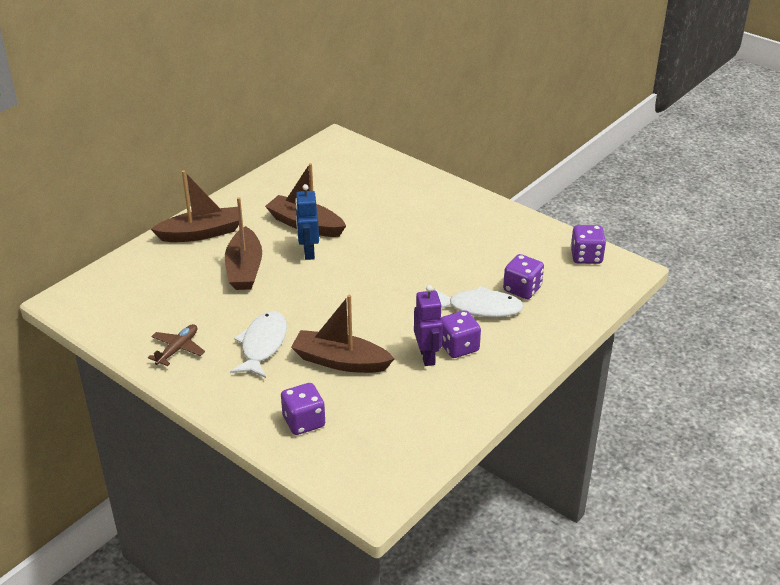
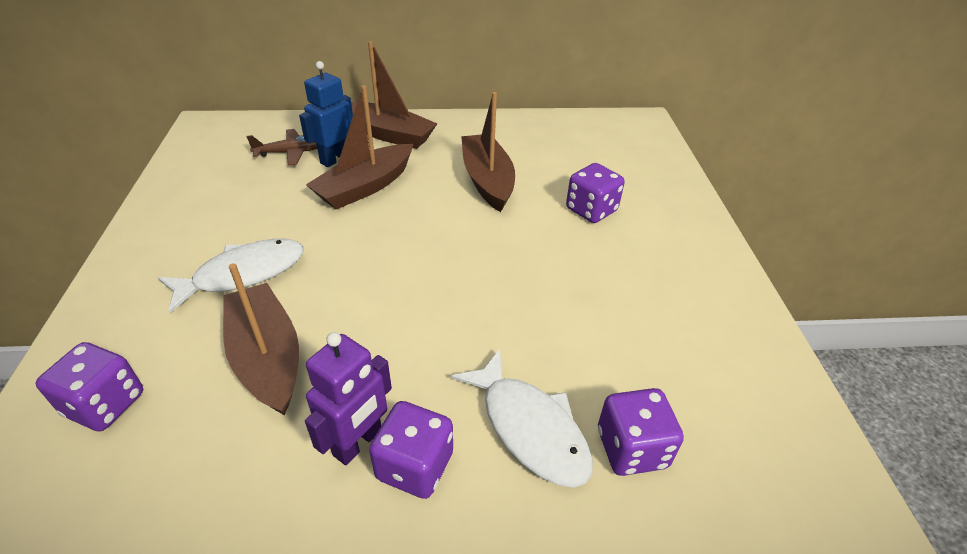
camera: 45 degrees right, 5 degrees up
(178, 349) = (183, 222): brown plane -> brown plane (291, 153)
(308, 252) = (445, 209): blue robot -> blue robot (335, 159)
(586, 257) = (814, 477): purple dice -> purple dice (591, 210)

